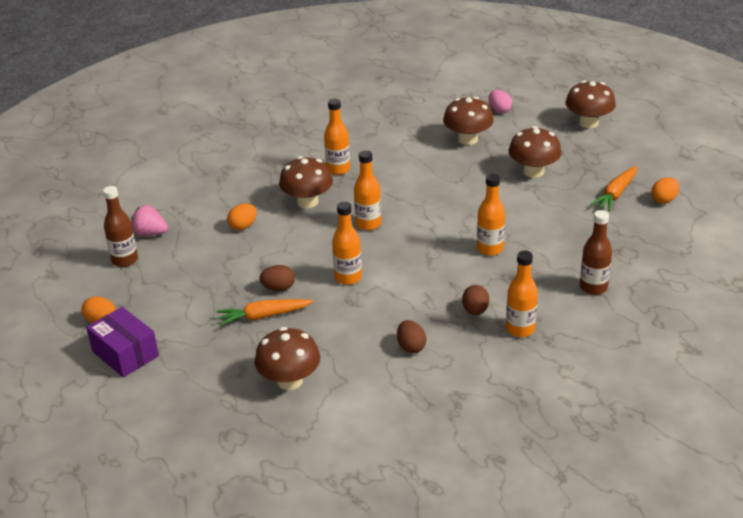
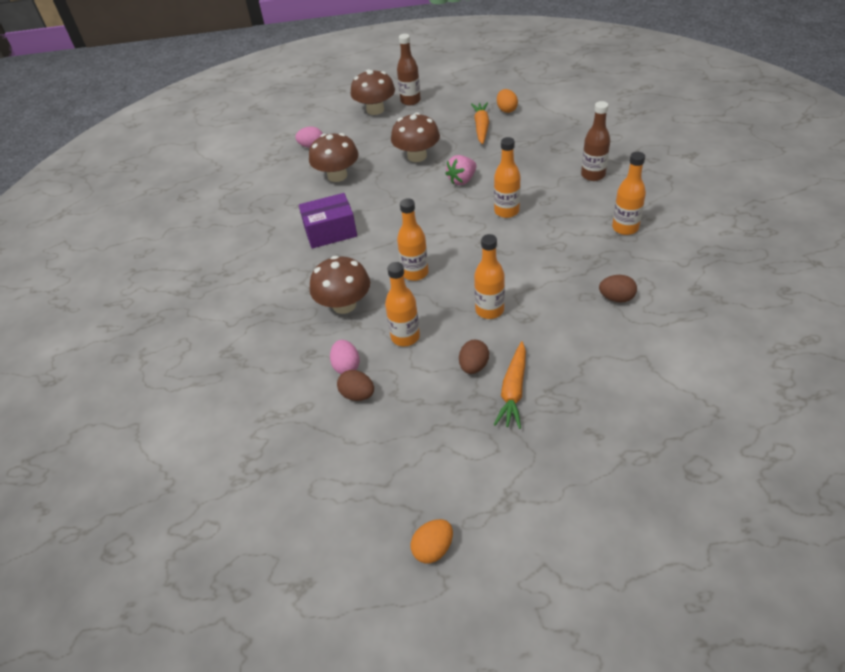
camera: 60 degrees left, 10 degrees up
(125, 260) = (329, 494): brown bottle -> brown bottle (410, 101)
(125, 354) = (512, 537): purple box -> purple box (330, 231)
(150, 233) = (294, 455): pink strawberry -> pink strawberry (462, 180)
(243, 226) = (346, 366): orange egg -> pink egg
(289, 380) = (627, 397): brown mushroom -> none
(338, 169) = (308, 268): orange bottle -> orange bottle (405, 337)
(475, 310) = (586, 245): brown egg -> brown egg (357, 395)
(616, 194) = (481, 127): orange carrot -> orange carrot turned 150 degrees counterclockwise

